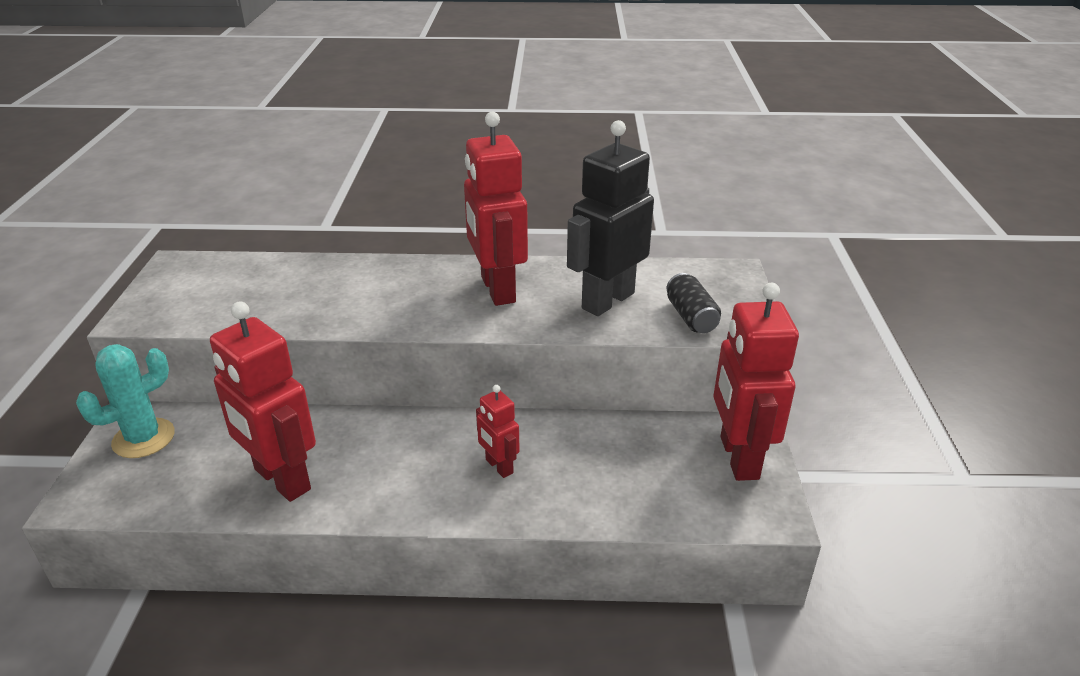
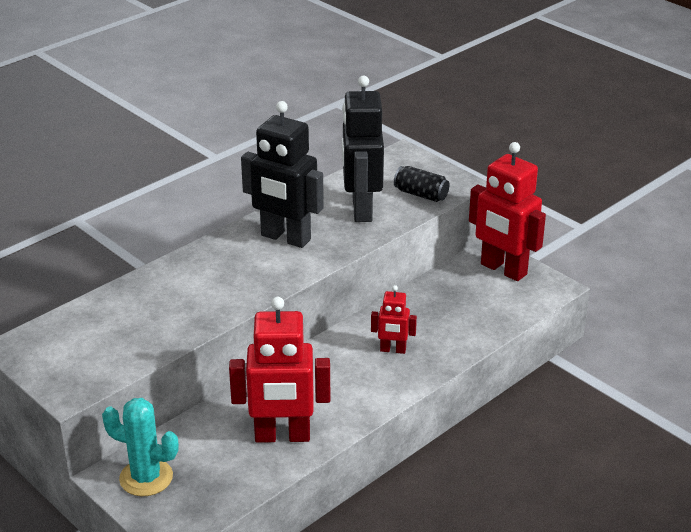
camera: 45 degrees left, 0 degrees up
(143, 438) = (146, 478): turquoise cactus -> turquoise cactus turned 75 degrees counterclockwise
(497, 290) = (285, 238): red robot -> black robot

